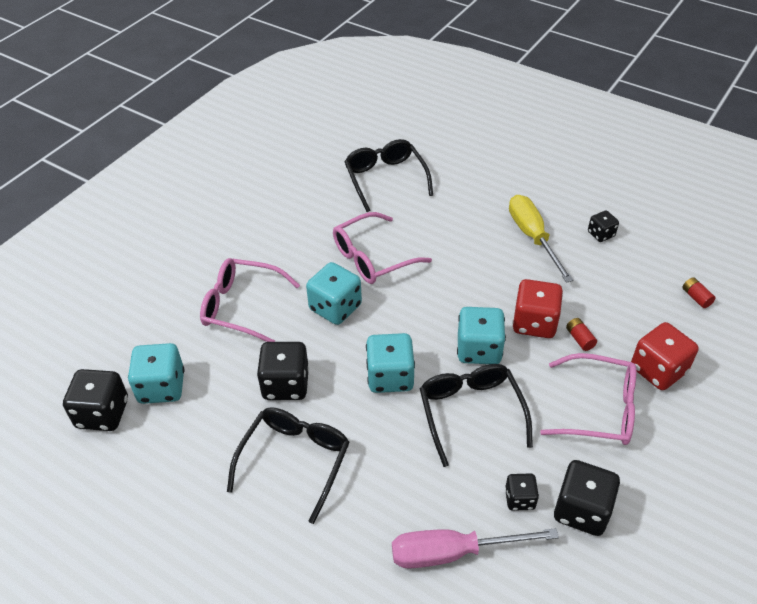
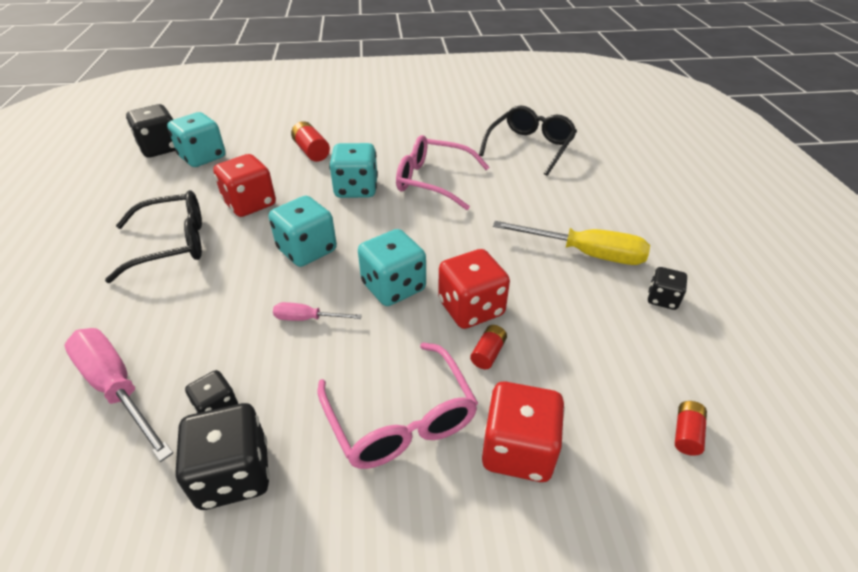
camera: 50 degrees right, 5 degrees down
(242, 306) = (311, 151): pink glasses -> red battery
(285, 384) = (250, 204): black dice -> red dice
(471, 412) = (307, 319): black glasses -> pink screwdriver
(533, 237) = (585, 254): yellow screwdriver -> yellow screwdriver turned 75 degrees clockwise

